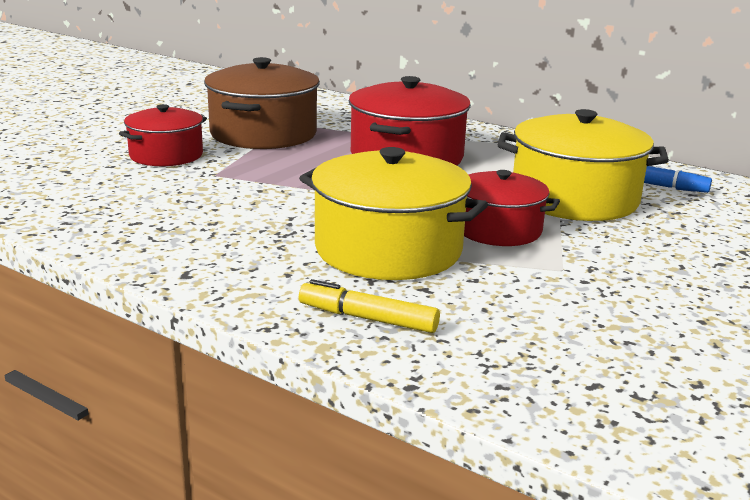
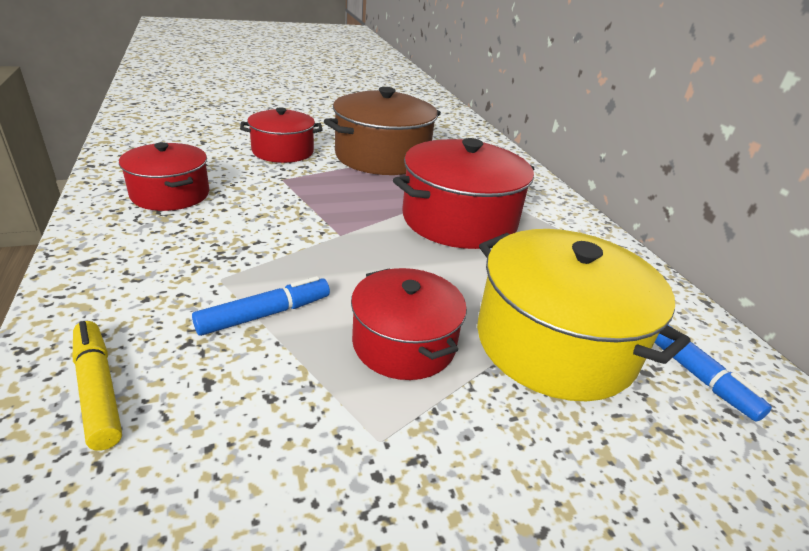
camera: 35 degrees right, 10 degrees up
(142, 215) = (170, 194): none -> red pot
(388, 249) = (265, 314): yellow pot -> blue marker

